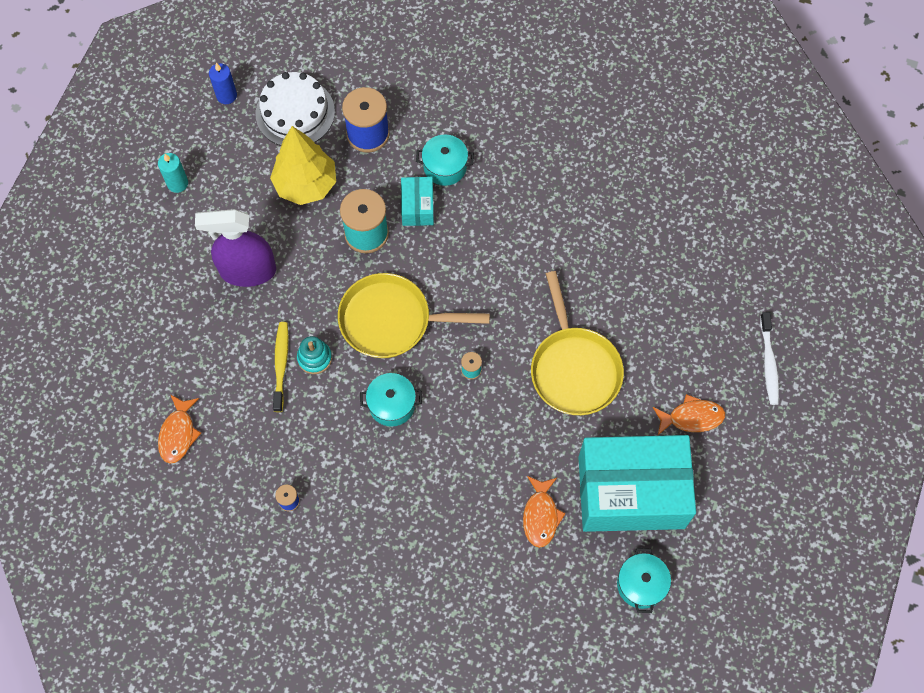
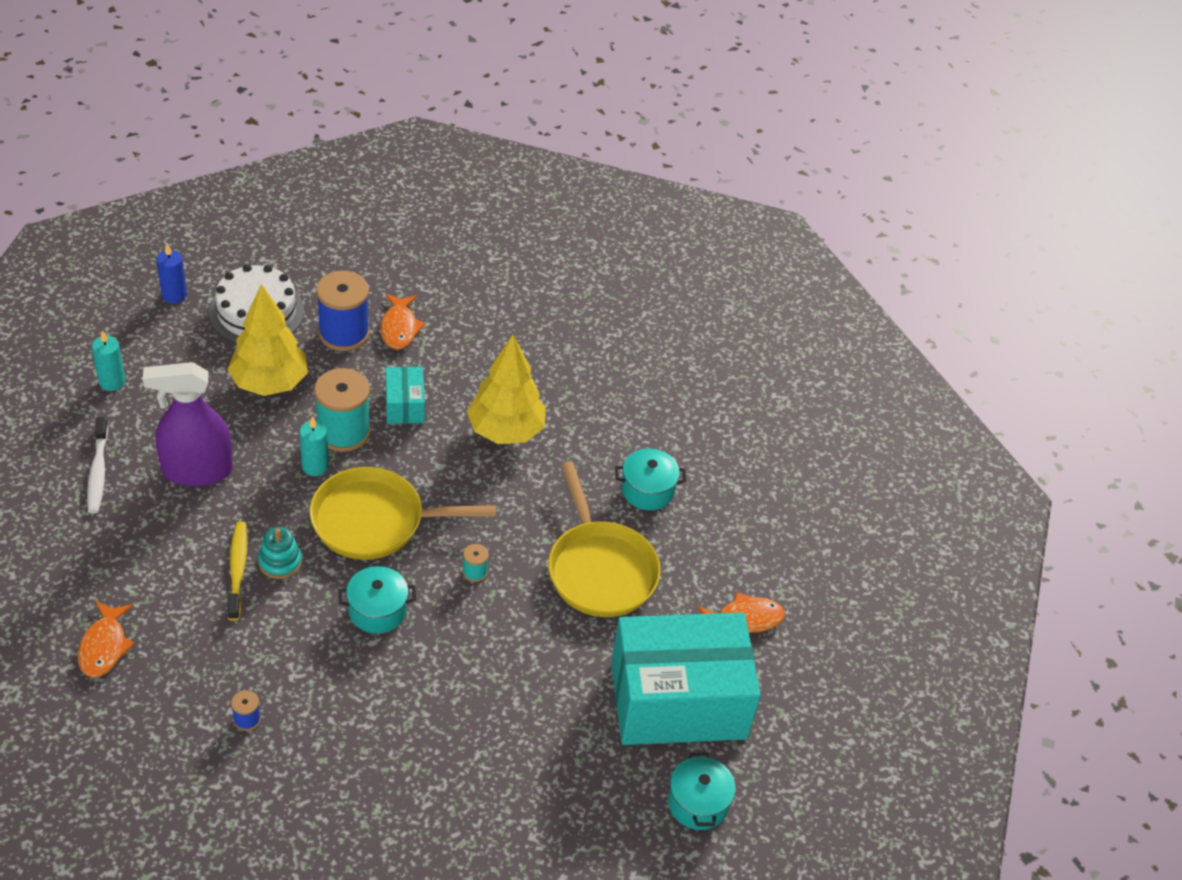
camera: 10 degrees left, 20 degrees down
(343, 267) = (315, 466): none -> turquoise candle
(445, 167) = (436, 366): turquoise pot -> turquoise pot (647, 490)
(501, 233) = (505, 431): none -> yellow tree
(540, 515) = (568, 729): orange fish -> orange fish (399, 328)
(768, 363) = (831, 560): white toothbrush -> white toothbrush (98, 472)

